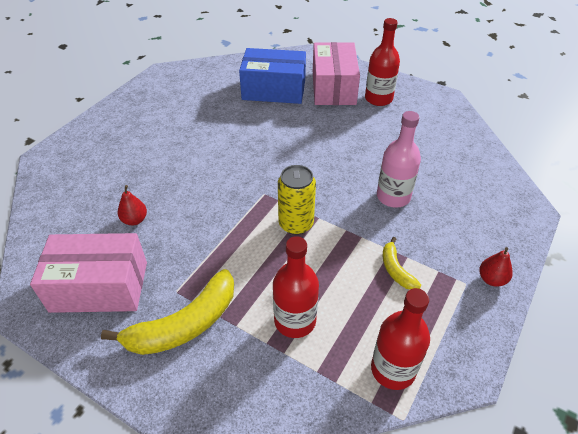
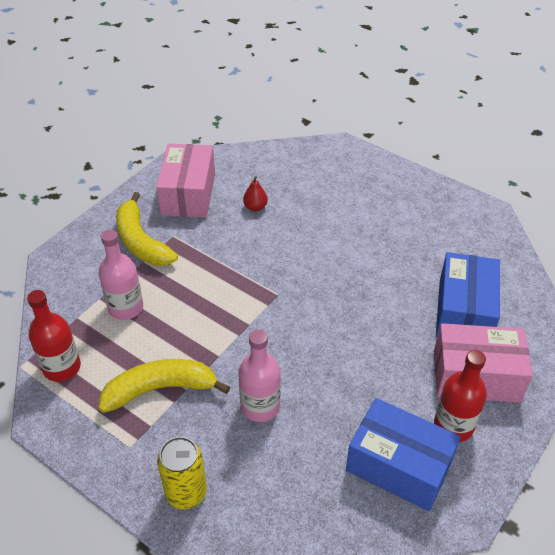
camera: 95 degrees right, 0 degrees up
(295, 320) = (126, 308): red bottle -> pink bottle
(296, 224) = (233, 316): yellow can -> yellow can (186, 492)
(396, 269) = (160, 389): yellow banana -> yellow banana, size x1.96
(419, 123) = (398, 466): none -> blue box
(491, 279) = (129, 472): red pear -> none

